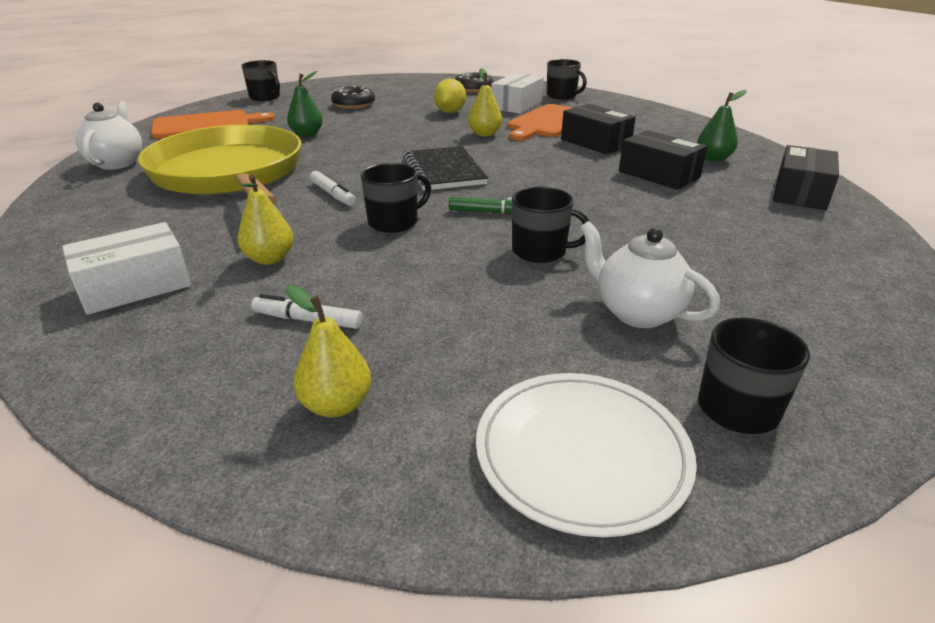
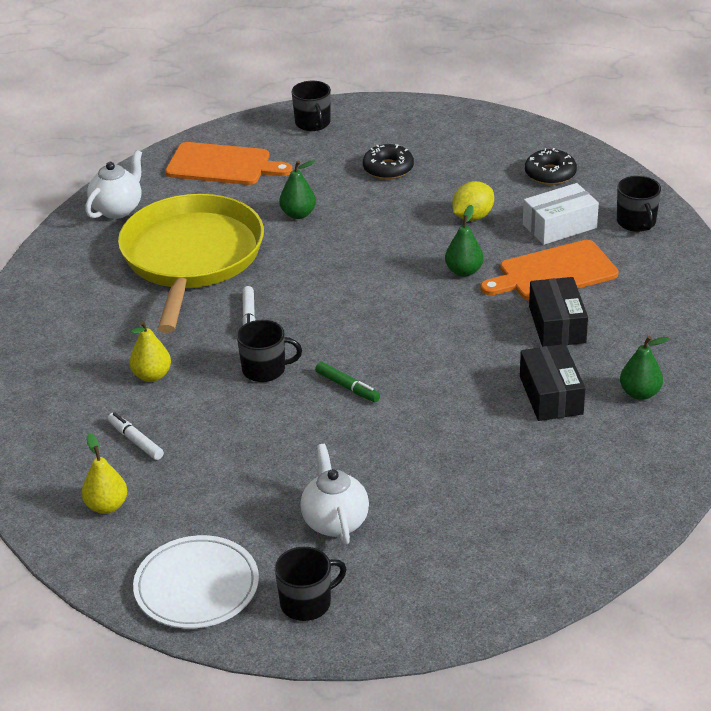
camera: 35 degrees right, 5 degrees up
(135, 286) = (58, 369): white box -> none
(443, 171) = (365, 317): black notebook -> none
(484, 134) = (464, 271): yellow pear -> green pear
(540, 251) = (337, 443): black mug -> none
(800, 193) = (646, 469): black box -> none

